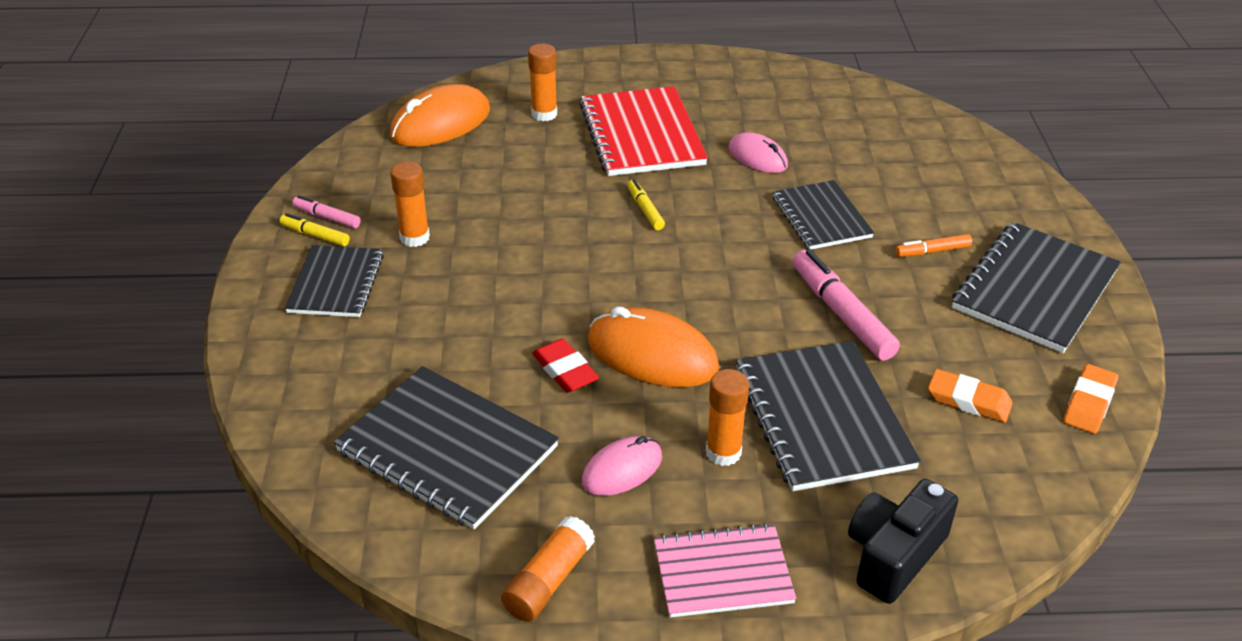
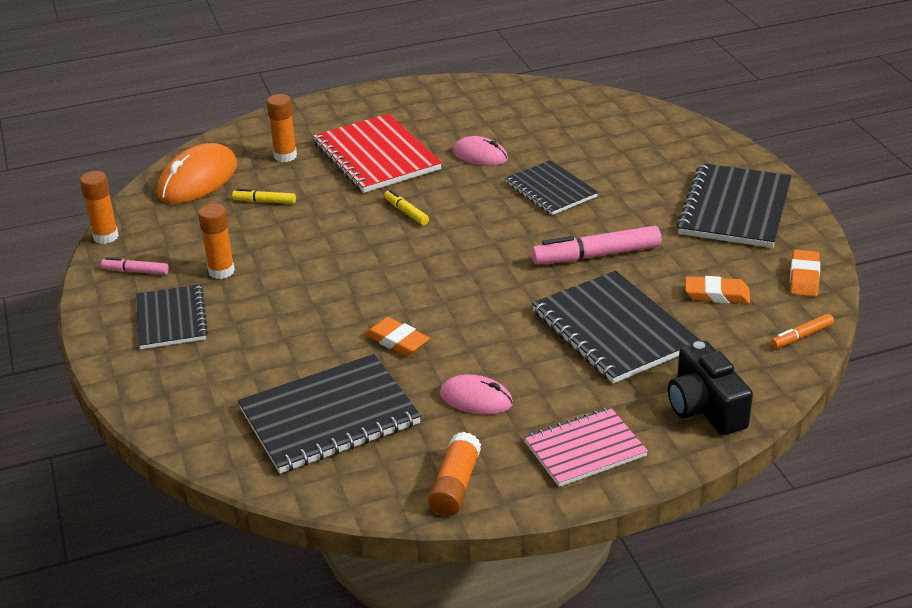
camera: 15 degrees left, 5 degrees down
(315, 235) = (133, 287): yellow marker -> yellow marker (264, 201)
(447, 449) = (329, 416): black notebook -> black notebook turned 45 degrees counterclockwise
(565, 370) = (397, 341): red eraser -> orange eraser
(622, 469) = (476, 399): pink mouse -> pink mouse turned 75 degrees clockwise
(652, 355) = (462, 315): orange mouse -> none
(723, 452) = (549, 370): orange glue stick -> orange glue stick (106, 237)
(841, 314) = (596, 255): pink marker -> pink marker turned 60 degrees counterclockwise
(894, 555) = (705, 408): black camera -> black camera turned 45 degrees counterclockwise
(932, 251) = (647, 197): orange marker -> orange marker (801, 336)

